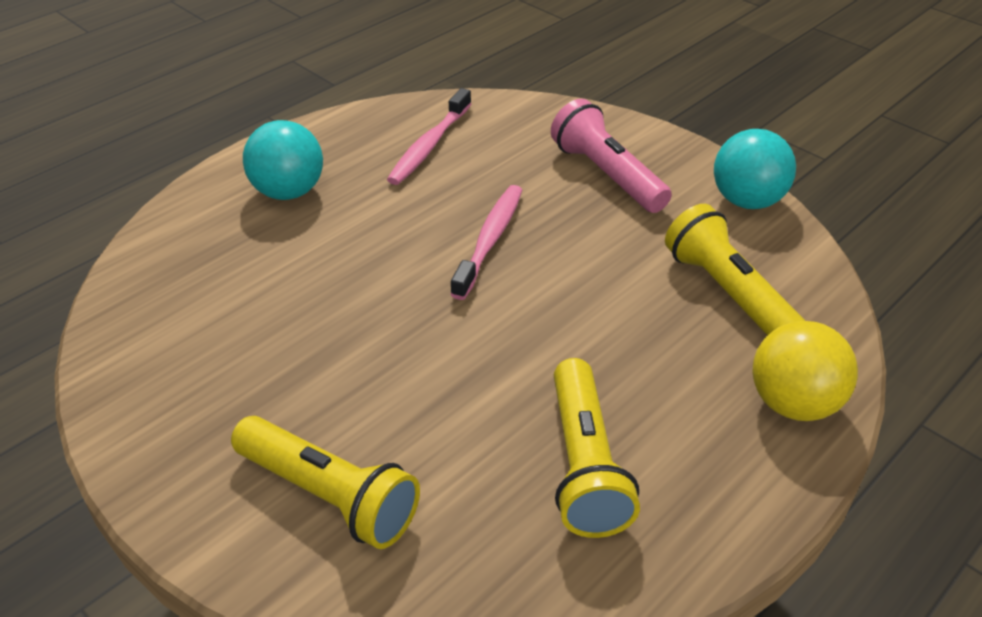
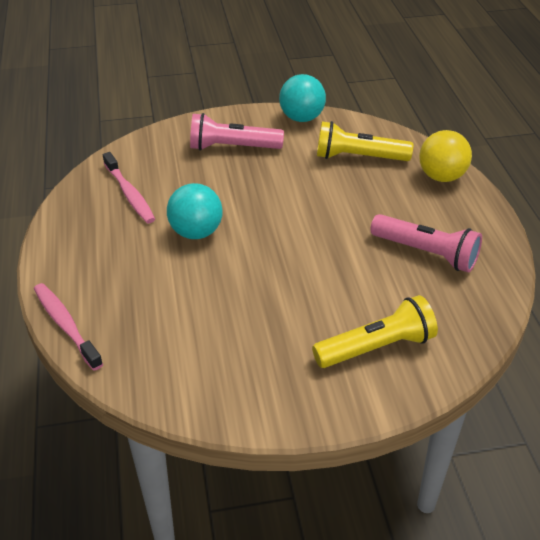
camera: 55 degrees left, 0 degrees up
(288, 192) = (105, 267): turquoise ball -> turquoise ball (196, 232)
(490, 240) = (240, 210): pink toothbrush -> pink toothbrush (66, 325)
(584, 464) = (426, 253): yellow flashlight -> pink flashlight

